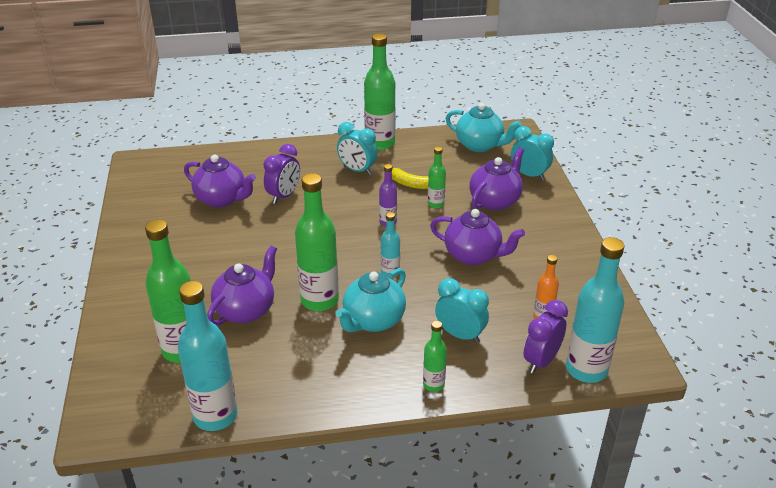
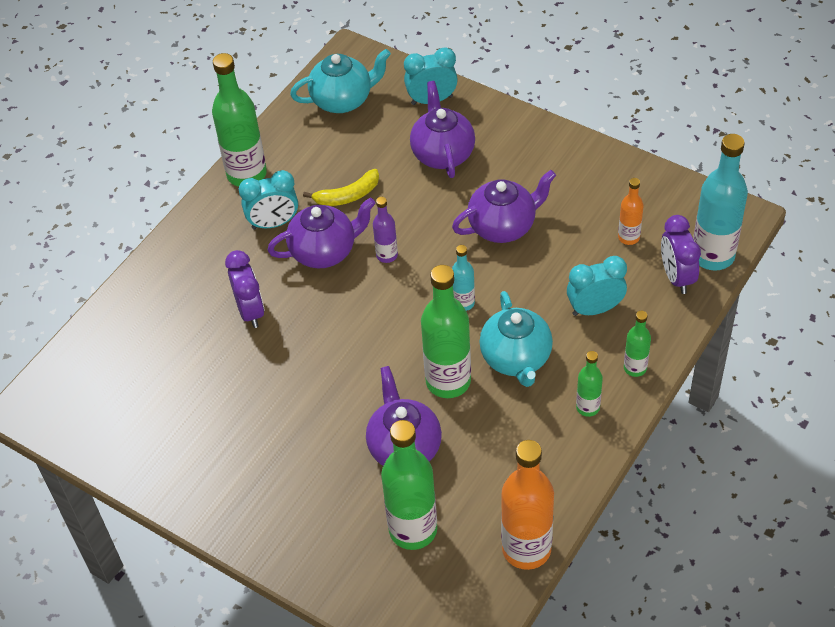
camera: 45 degrees left, 15 degrees up
(215, 416) = (526, 549): turquoise bottle -> orange bottle
(222, 199) = (197, 367): purple teapot -> purple teapot (324, 251)
(435, 204) = (398, 200): green bottle -> green bottle (587, 407)

